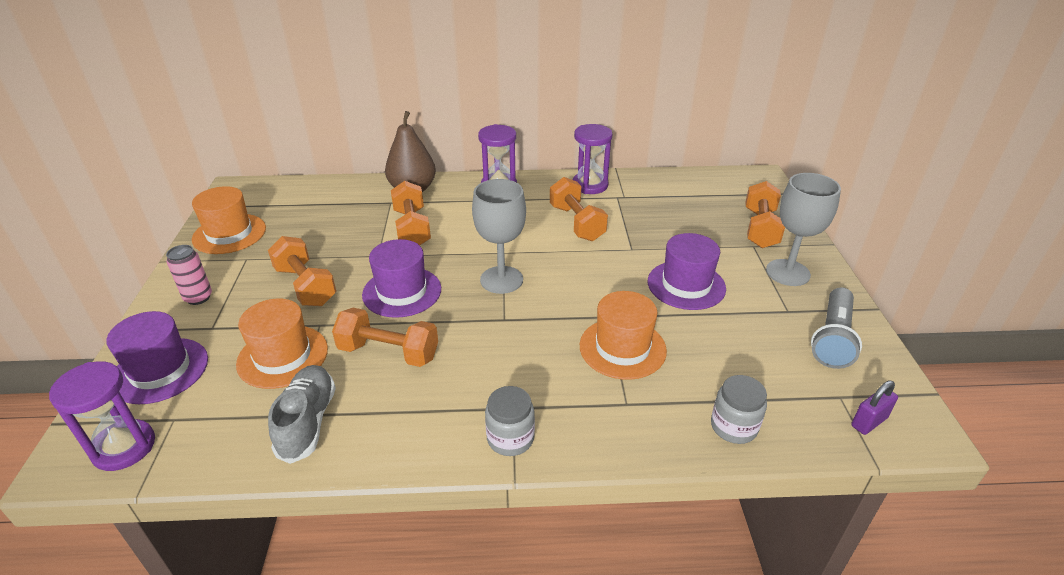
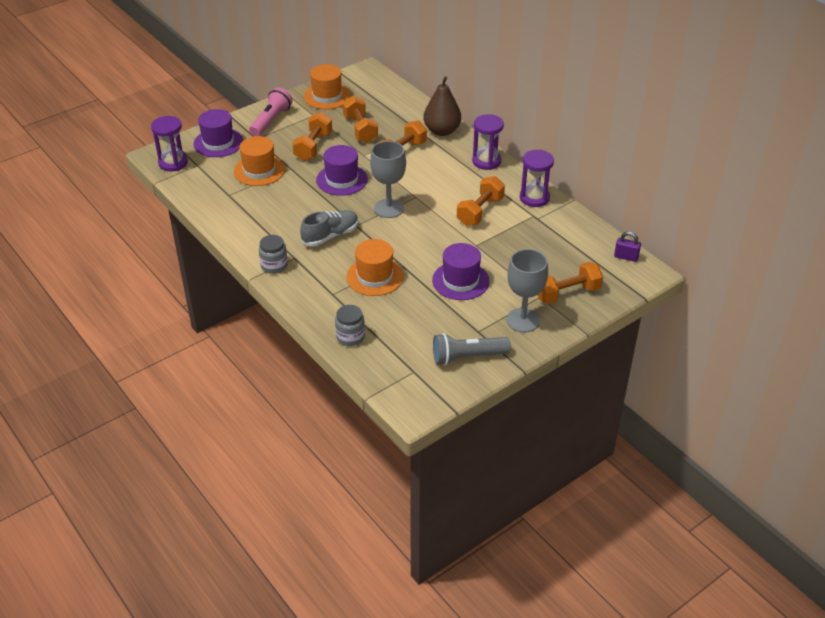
camera: 55 degrees right, 5 degrees up
(198, 297) = (271, 121): pink can -> pink flashlight
(307, 422) = (229, 202): grey shoe -> grey shoe (330, 235)
(388, 352) = (293, 200): orange dumbbell -> orange dumbbell (360, 129)
(869, 422) = (401, 387): purple padlock -> purple padlock (626, 257)

